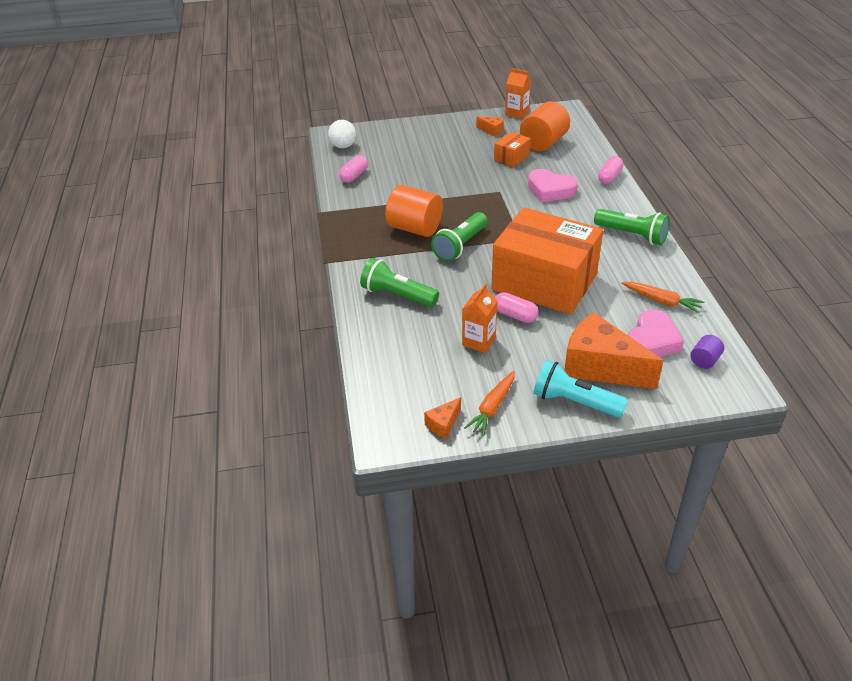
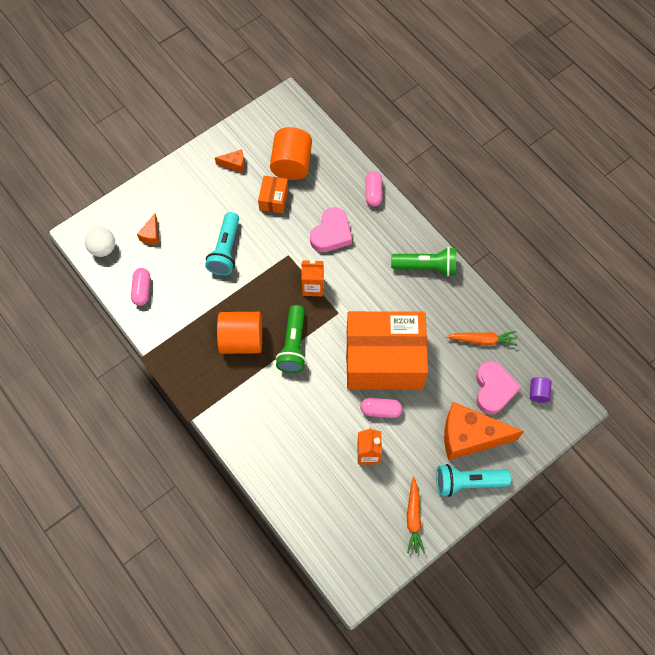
camera: 30 degrees left, 25 degrees up
(397, 295) = (275, 432): green flashlight -> none
(443, 424) = (387, 552): orange cheese -> orange cheese (151, 235)
(444, 174) = (225, 250): none -> turquoise flashlight
(517, 113) = (243, 125): orange carton -> orange carton (313, 287)
(550, 190) = (331, 233): pink heart -> pink heart turned 60 degrees counterclockwise

